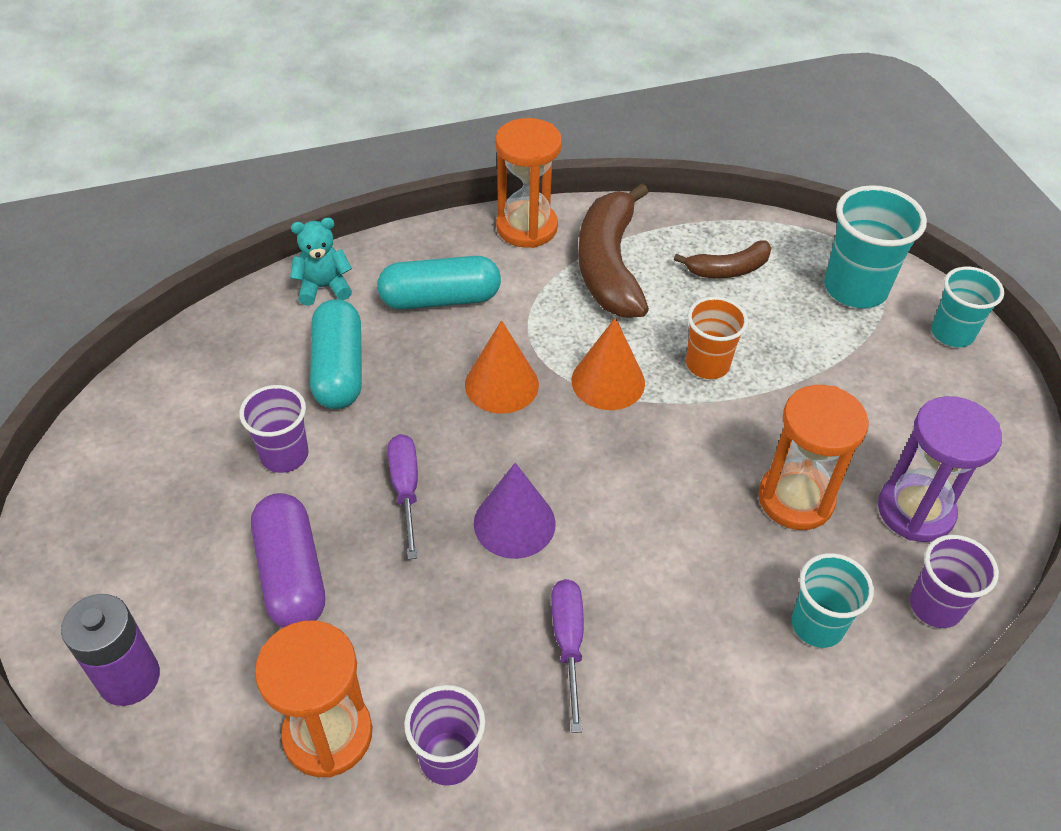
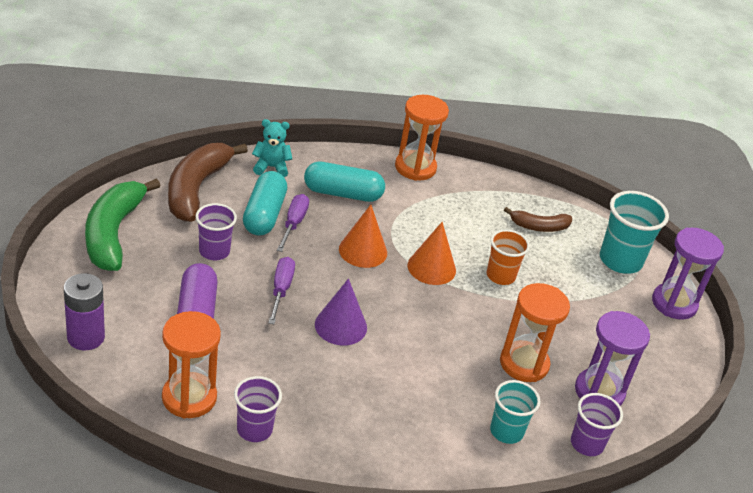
camera: 10 degrees right, 10 degrees down
(120, 473) = (113, 233): none -> green banana
(568, 643) = (348, 395): purple screwdriver -> purple screwdriver (293, 223)
(609, 265) = (460, 204): brown banana -> brown banana (196, 189)
(952, 333) = (674, 303): turquoise cup -> purple hourglass

